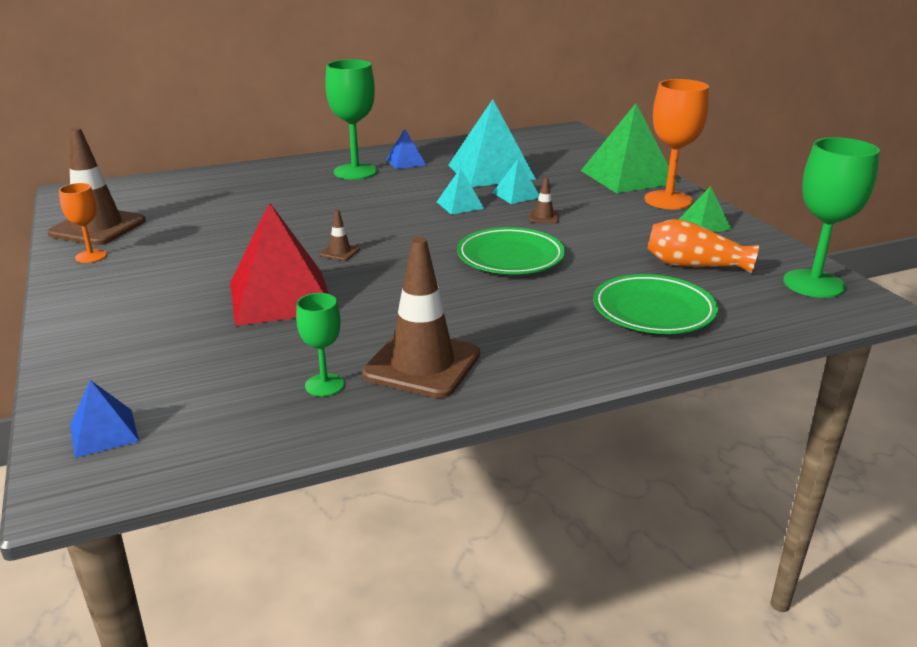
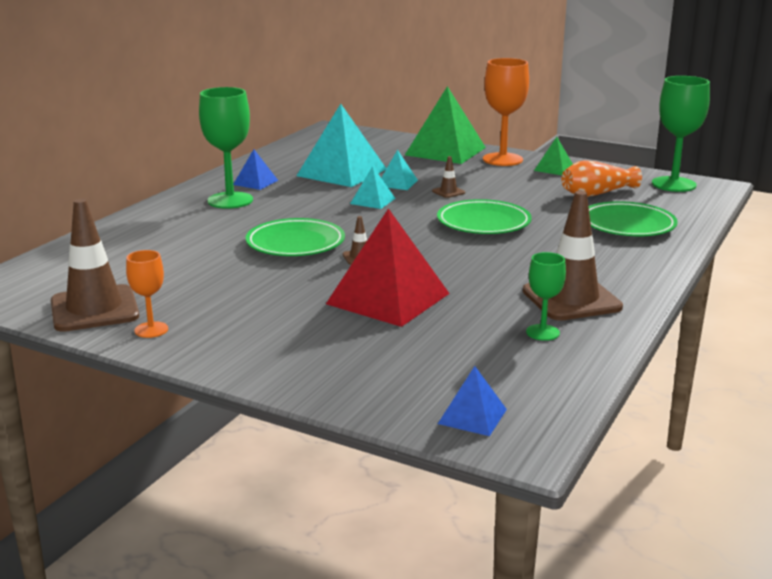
camera: 40 degrees left, 5 degrees down
(321, 223) = (295, 243): none -> green plate

